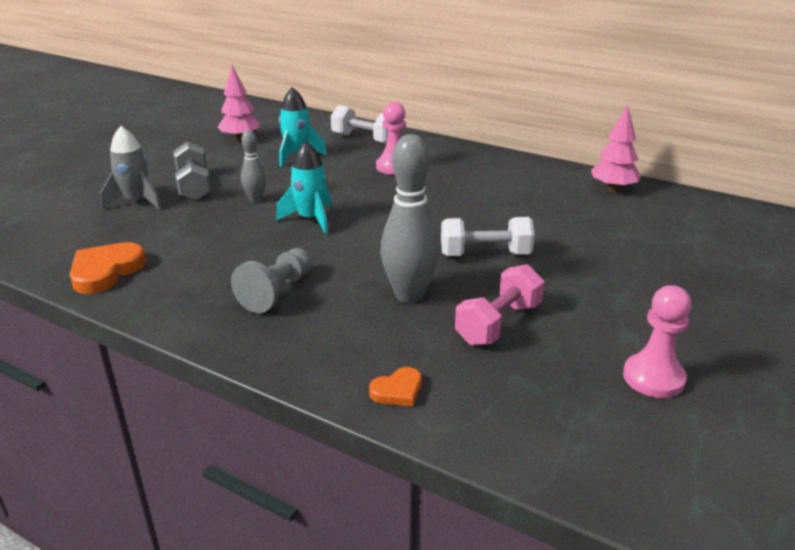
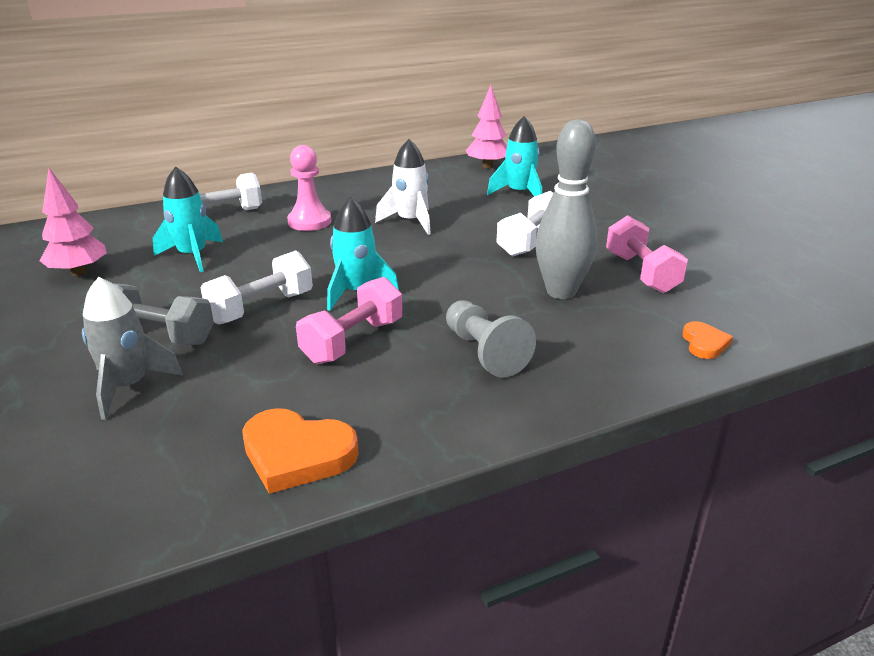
camera: 55 degrees left, 0 degrees up
(106, 271) = (297, 454): orange heart -> orange heart turned 45 degrees counterclockwise
(244, 242) = (353, 341): none -> pink dumbbell
(255, 199) = (261, 308): grey bowling pin -> white dumbbell
(448, 198) = (410, 221): none -> white rocket
(578, 220) = (519, 193): none -> turquoise rocket
(653, 378) = (753, 249): pink pawn -> none

